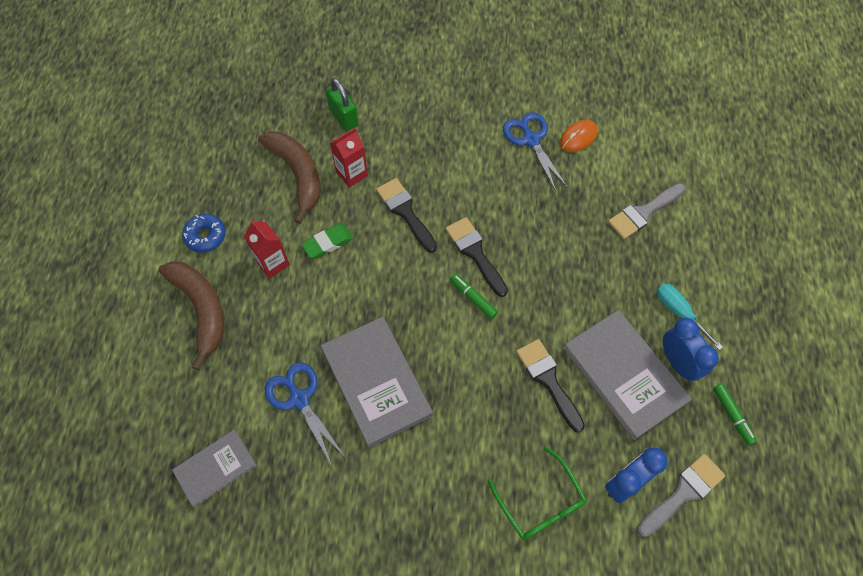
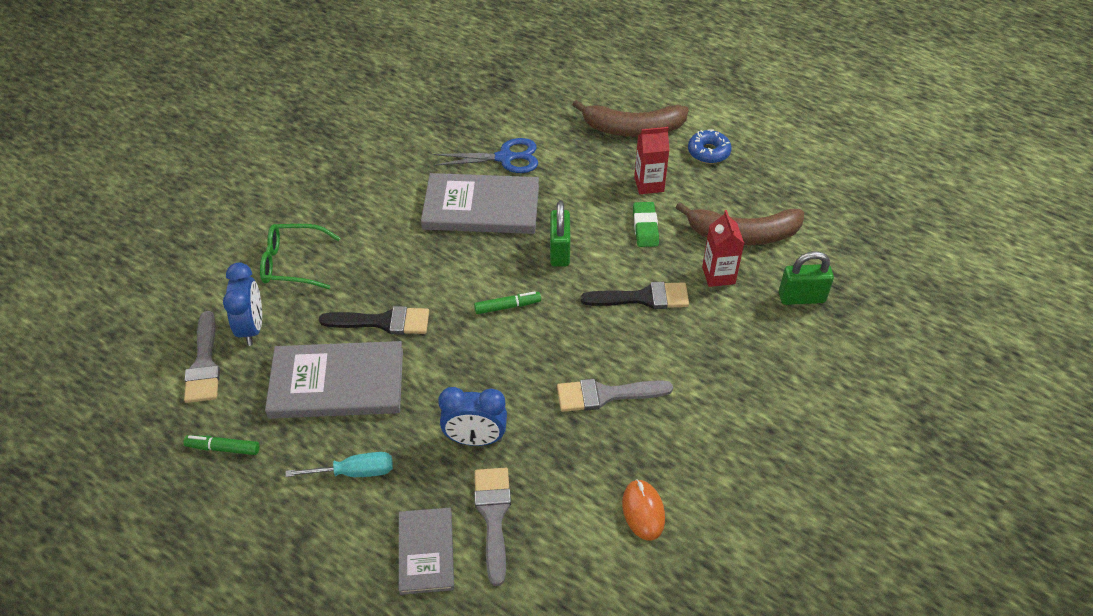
camera: 120 degrees right, 15 degrees down
(215, 468) = (488, 99): grey book -> grey book (426, 552)
(392, 291) = (559, 251): none -> green padlock
(475, 253) = (555, 331): black brush -> none
(508, 195) = (605, 395): none -> grey brush
(531, 140) = (669, 458): blue scissors -> none
(678, 362) = (309, 436): blue clock -> blue clock (475, 439)

